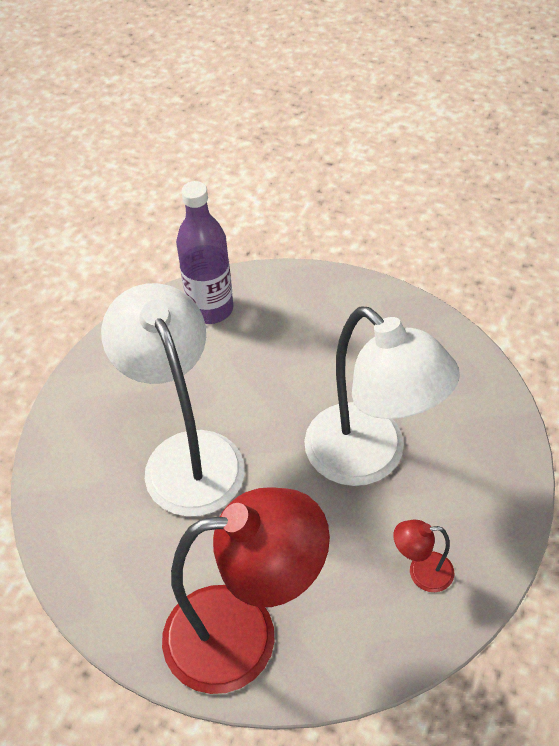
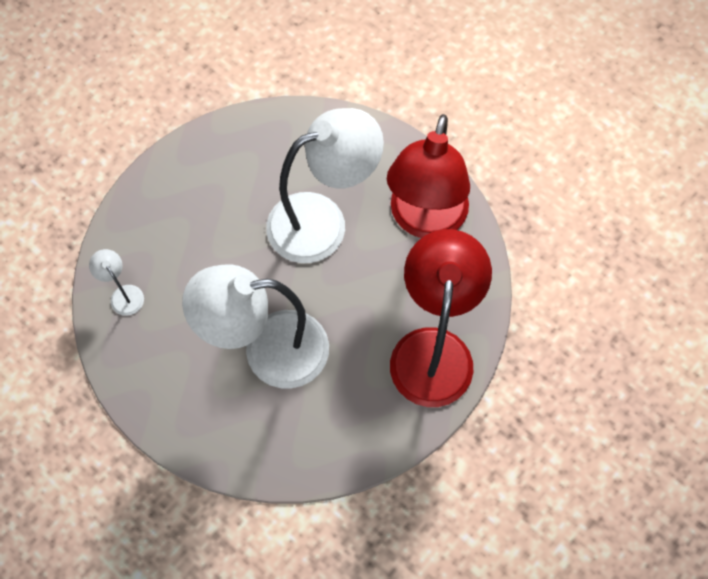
camera: 75 degrees left, 15 degrees up
(210, 309) = (123, 294): purple bottle -> white lamp
(421, 572) = (425, 220): red lamp -> red lamp, size x2.44

